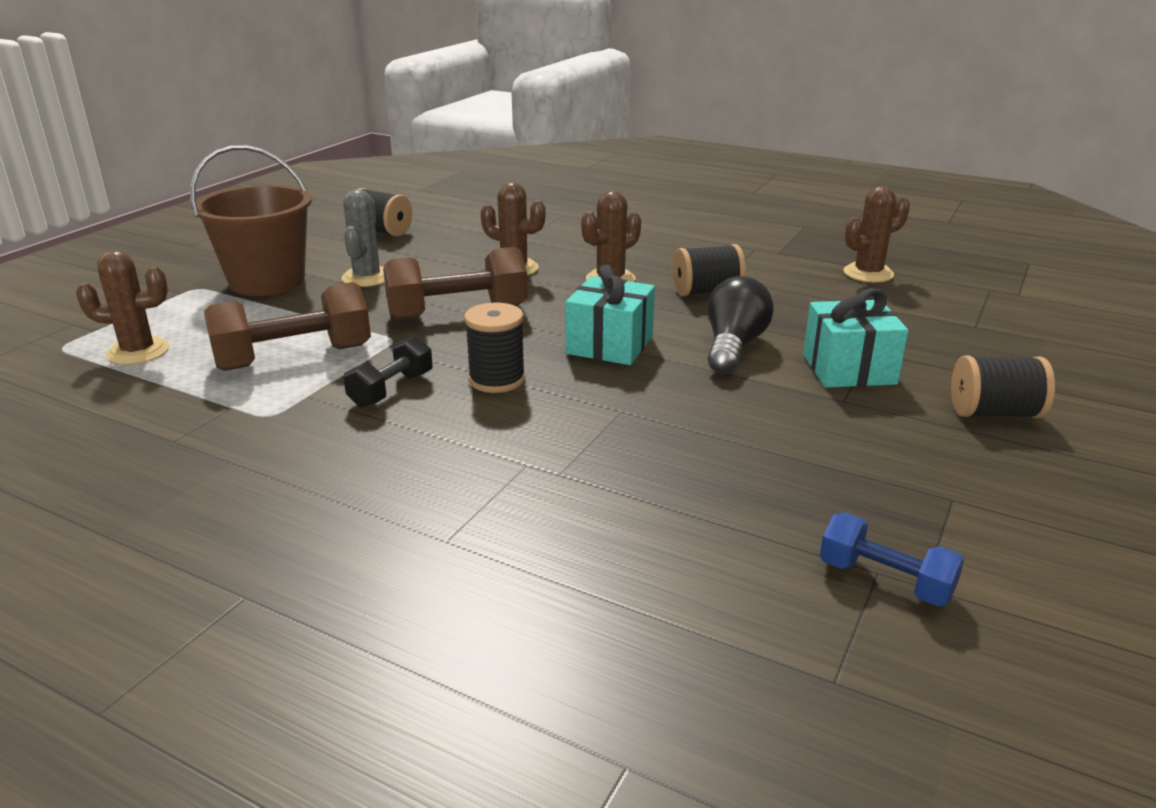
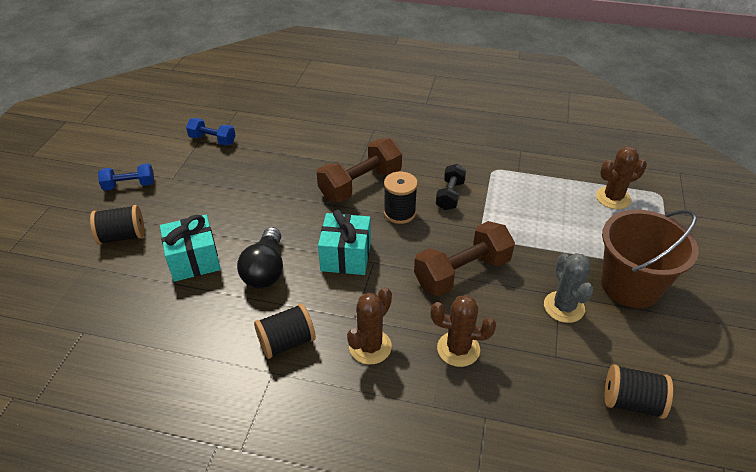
camera: 165 degrees right, 15 degrees up
(294, 358) = (523, 209): brown dumbbell -> brown dumbbell (360, 184)
(868, 273) = (137, 411): brown cactus -> none
(1045, 497) = (129, 185): none -> blue dumbbell

